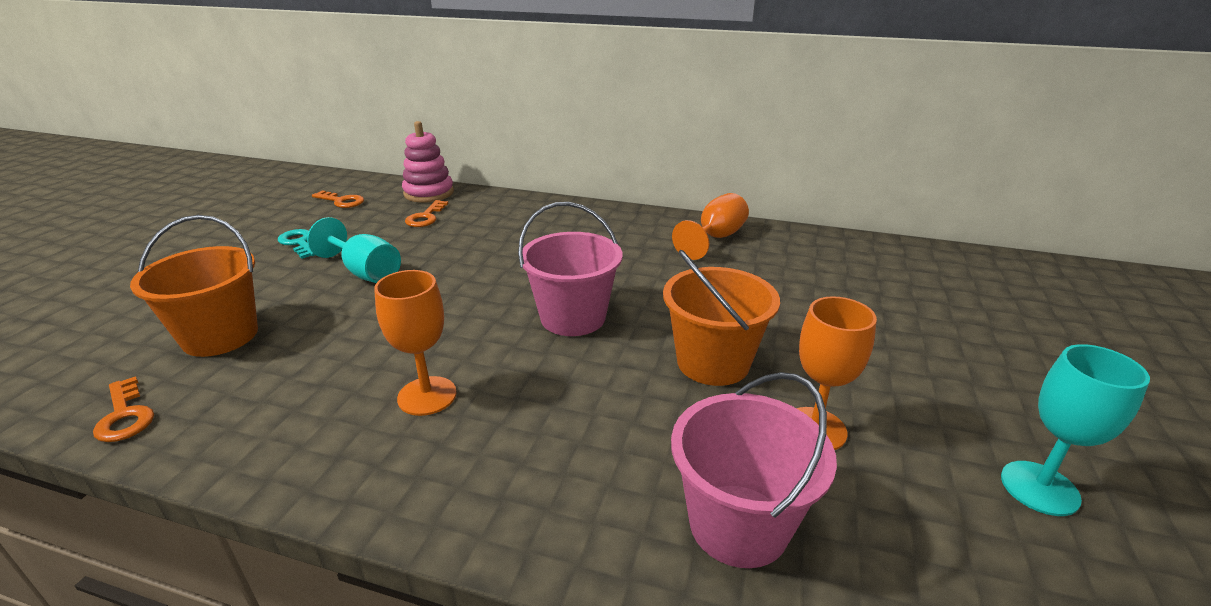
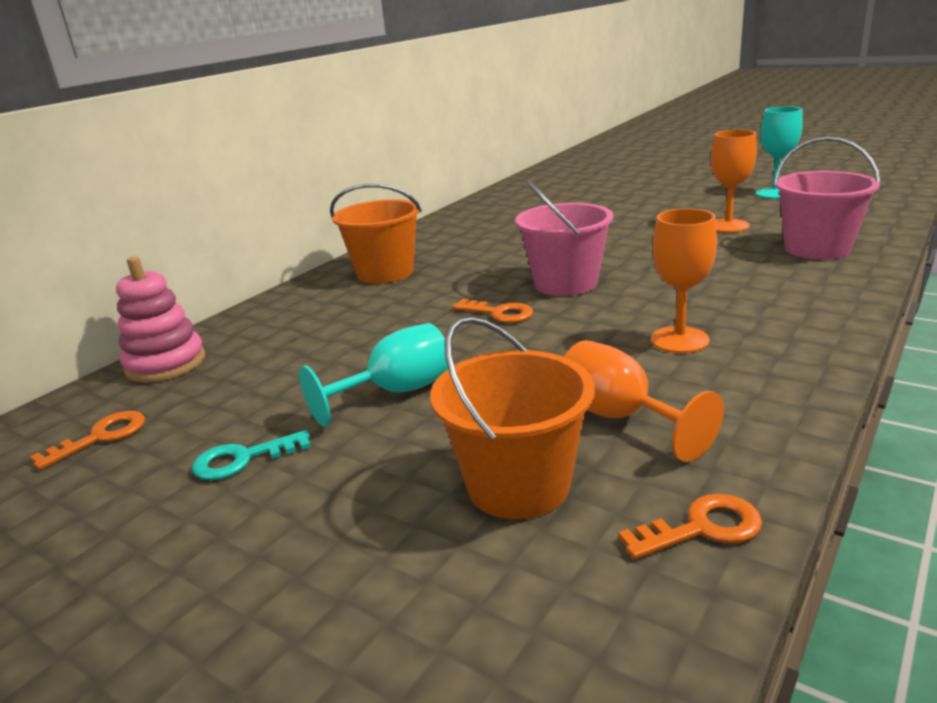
camera: 70 degrees left, 5 degrees down
(425, 217) = (255, 362): orange key -> orange key (499, 313)
(713, 362) = (649, 243): orange bucket -> orange bucket (385, 272)
(715, 238) = (453, 230): orange goblet -> orange goblet (619, 417)

